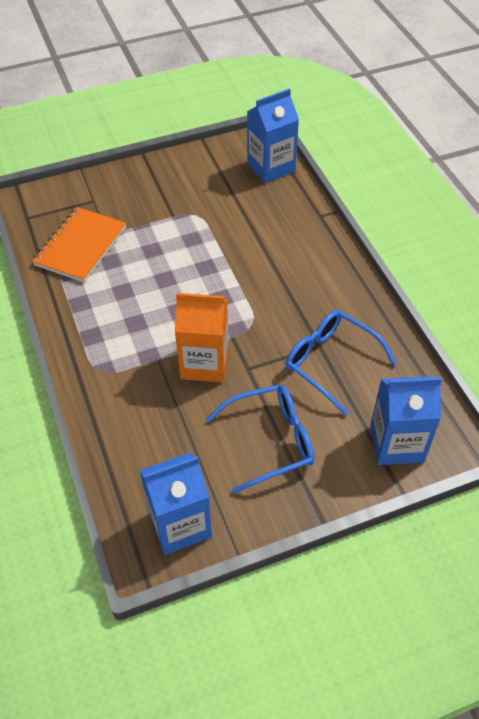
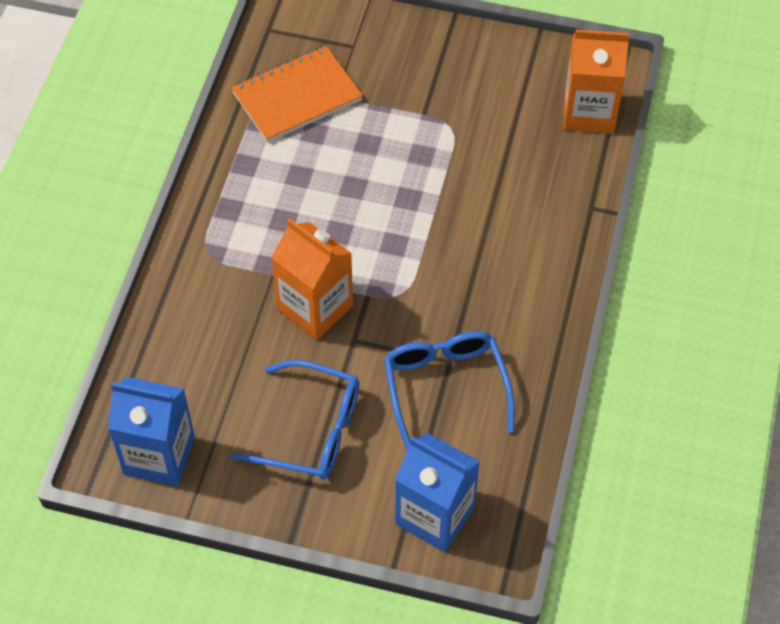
camera: 35 degrees right, 5 degrees up
(271, 167) = (589, 112): blue carton -> orange carton

